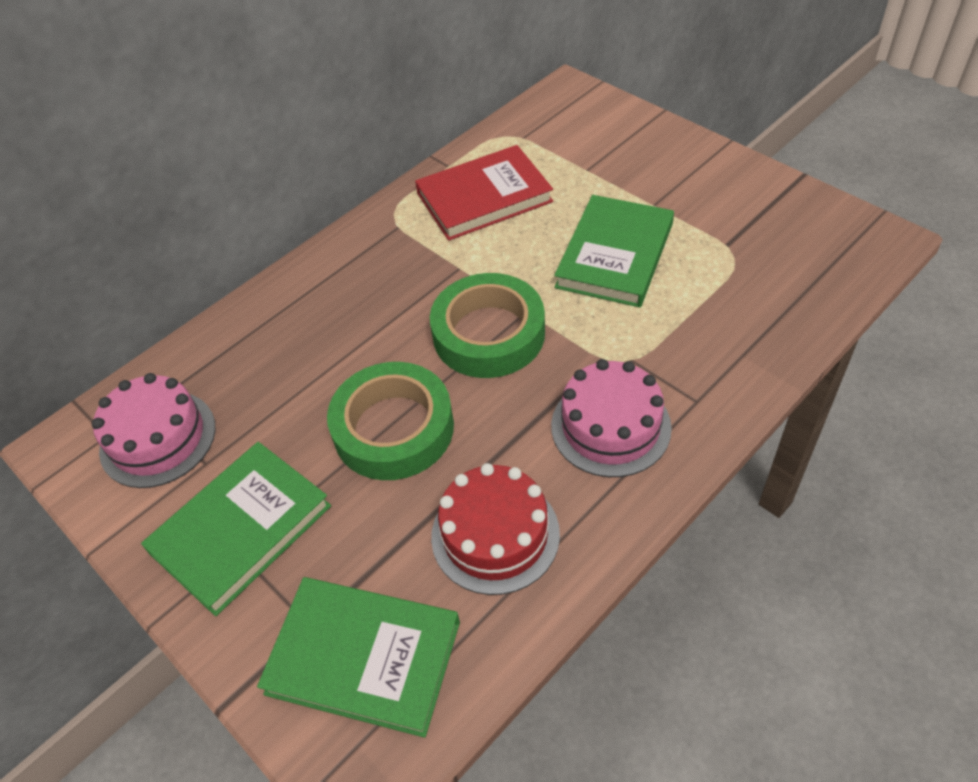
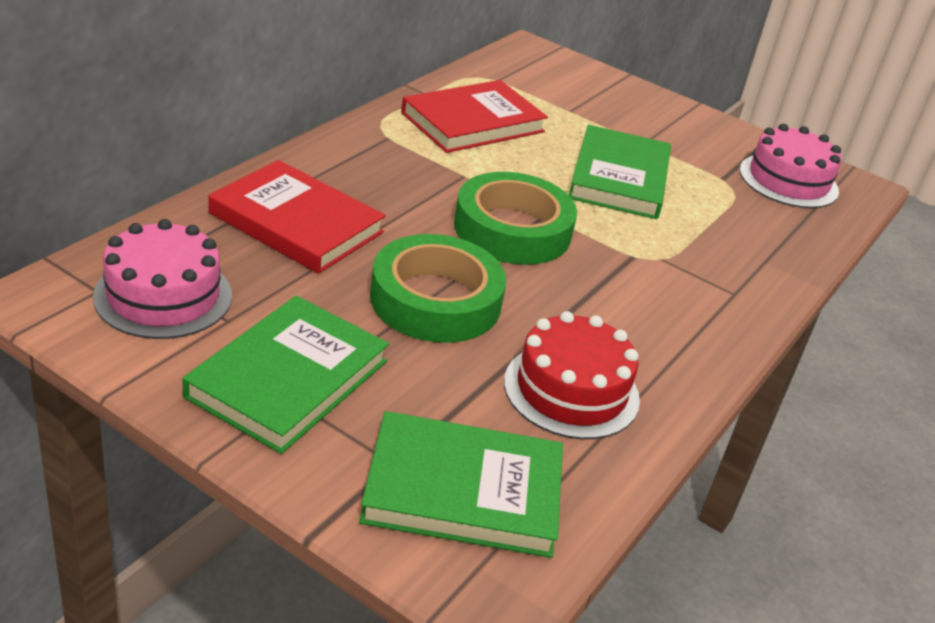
camera: 20 degrees left, 15 degrees down
(289, 343) = (296, 223): none -> red book
(610, 426) = (659, 309): pink cake -> pink cake (788, 180)

